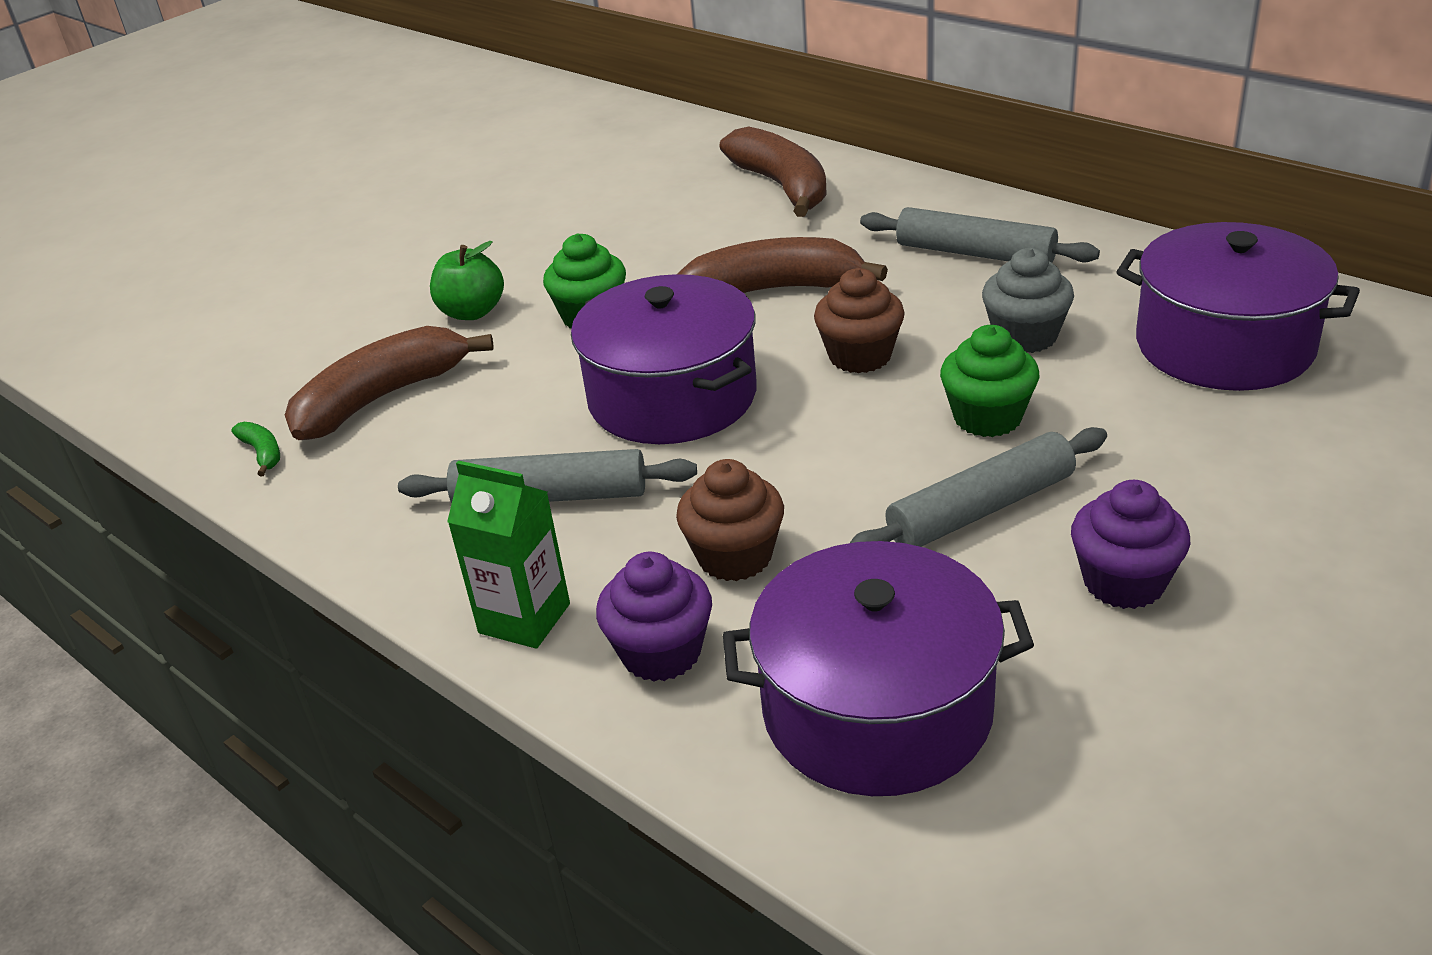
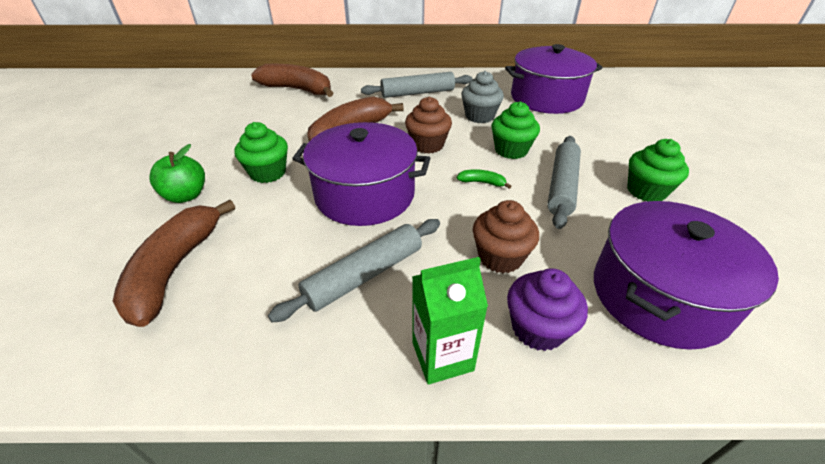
camera: 45 degrees left, 5 degrees up
(262, 453) = (108, 351): green banana -> green banana (482, 182)
(1124, 582) = (646, 191): purple cupcake -> green cupcake

